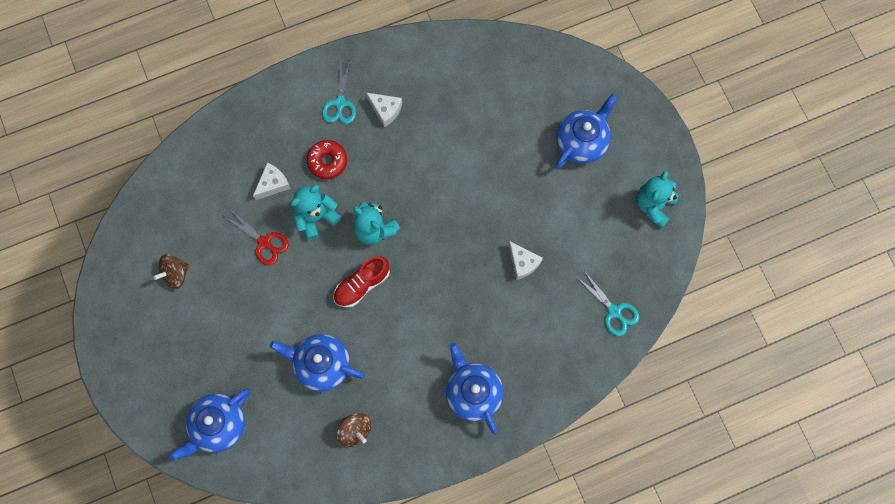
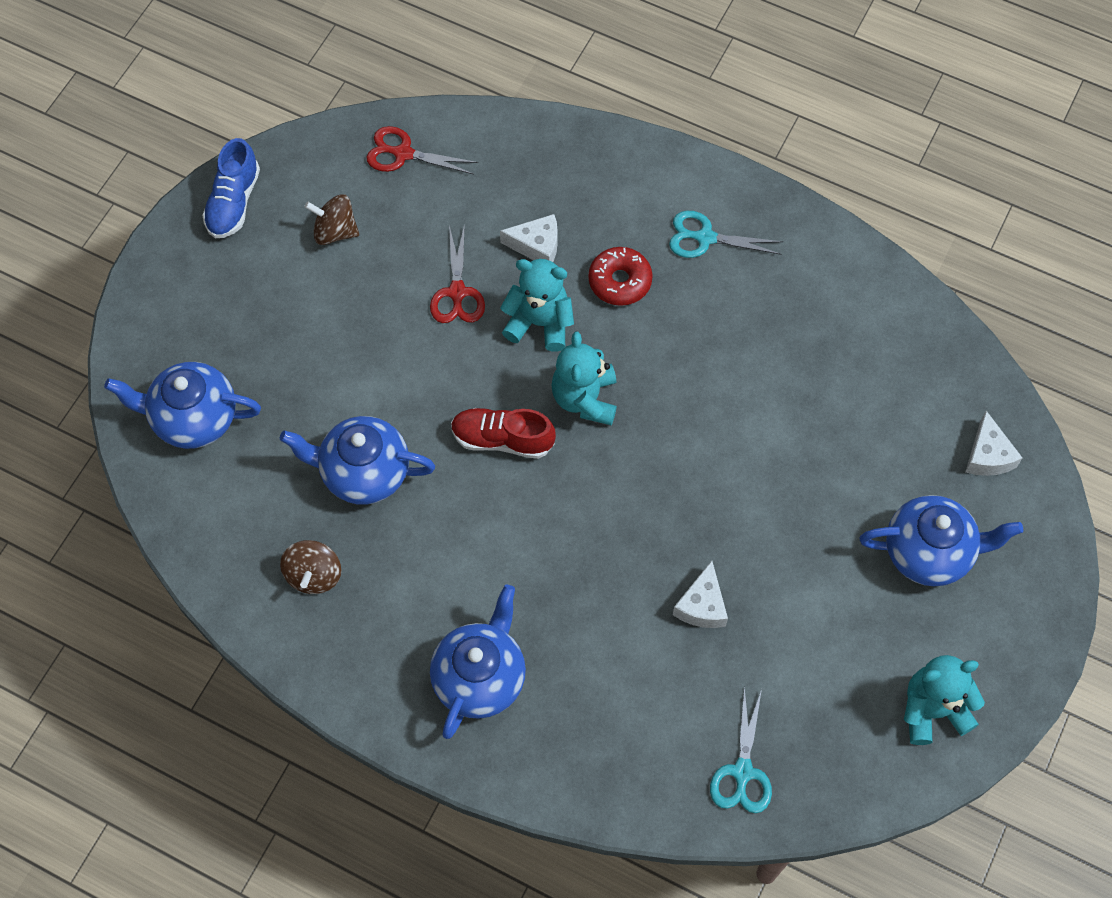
camera: 50 degrees right, 10 degrees down
(111, 312) = (233, 202): none -> blue shoe
(161, 205) = (403, 154): none -> red scissors
(321, 365) = (363, 472): blue teapot -> blue teapot turned 60 degrees counterclockwise
(340, 103) = (705, 238): turquoise scissors -> turquoise scissors turned 45 degrees clockwise
(385, 110) = (745, 293): white cheese -> white cheese (987, 455)

